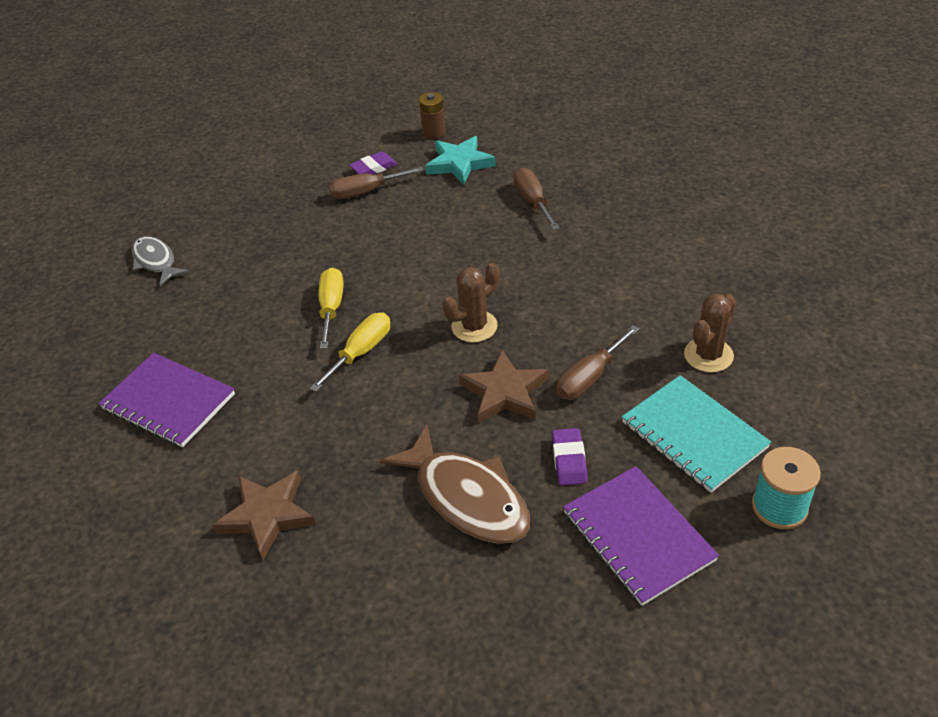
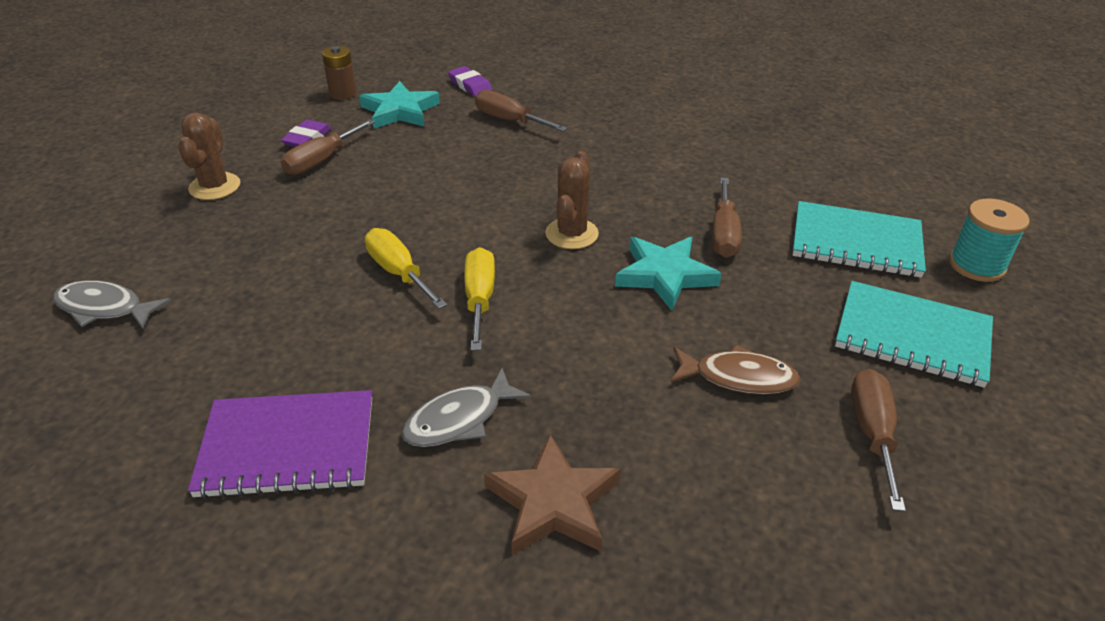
camera: 40 degrees left, 5 degrees down
(269, 433) = (459, 419): none -> grey fish
(467, 497) = (738, 377): brown fish -> brown fish, size x0.61
(504, 392) = (665, 275): brown star -> turquoise star
(512, 589) = (872, 433): none -> brown screwdriver
(569, 460) = (786, 304): purple eraser -> purple eraser (470, 85)
(638, 536) = (912, 336): purple notebook -> turquoise notebook
(708, 355) = (794, 182): brown cactus -> brown cactus (215, 187)

